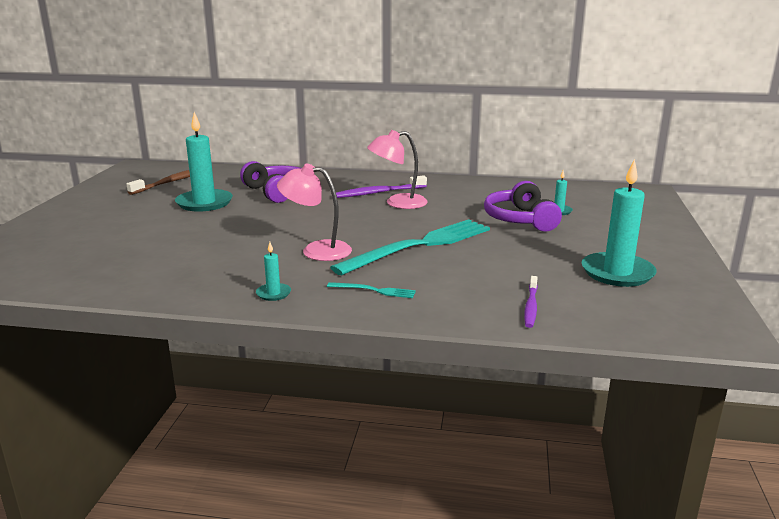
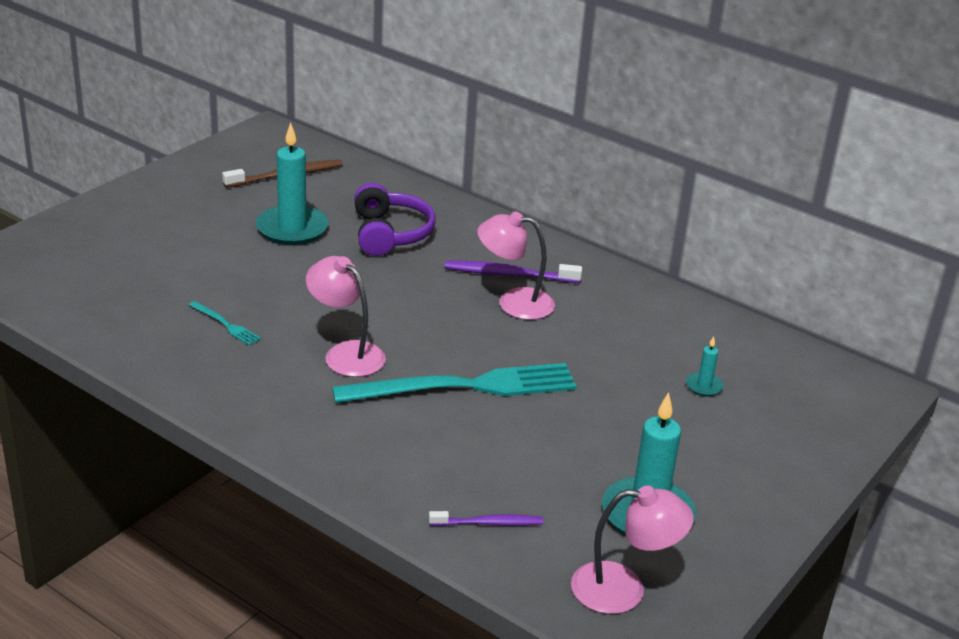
camera: 25 degrees right, 10 degrees up
(273, 293) = (247, 404): turquoise candle -> none
(374, 290) = (349, 437): turquoise fork -> turquoise fork (226, 325)
(520, 219) = (634, 384): purple headphones -> none
(531, 306) = (488, 523): purple toothbrush -> purple toothbrush turned 135 degrees counterclockwise
(662, 312) = (624, 589): none -> pink lamp

